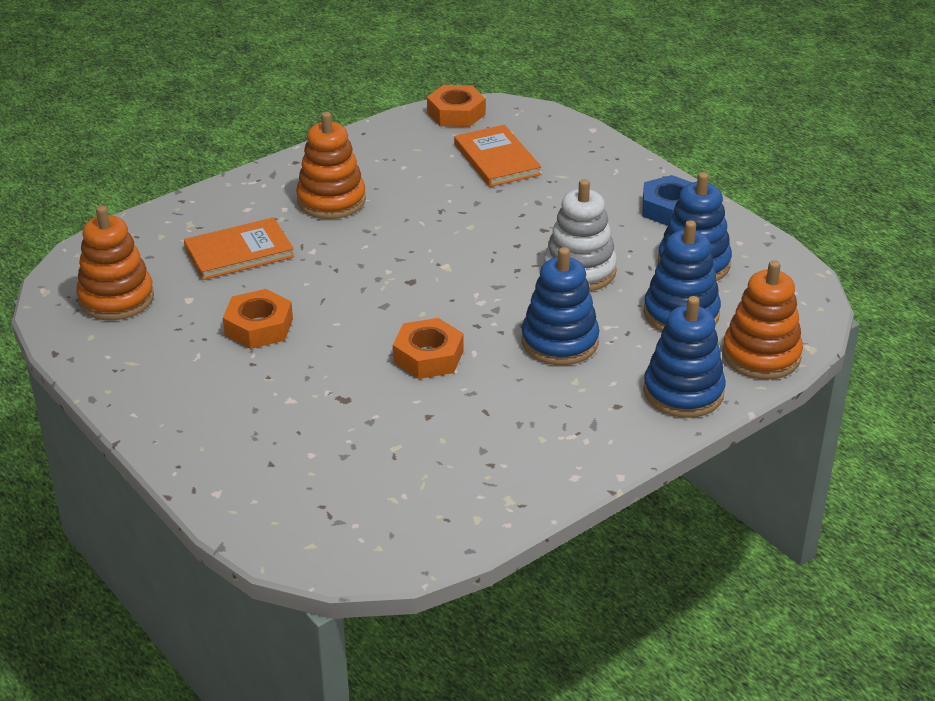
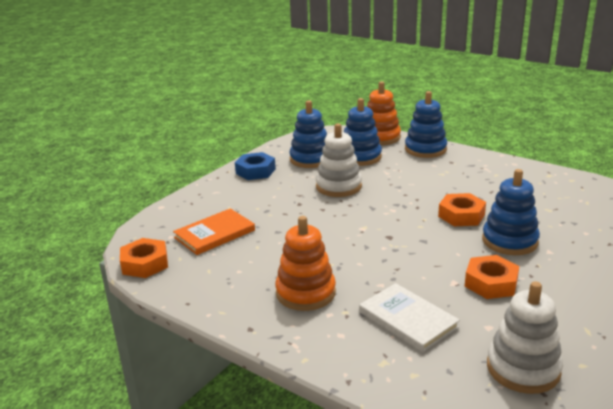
camera: 105 degrees left, 10 degrees down
(116, 298) = (523, 368): orange stacking toy -> white stacking toy
(239, 252) = (407, 320): orange book -> white book
(559, 342) = (412, 182): blue stacking toy -> blue stacking toy (509, 241)

